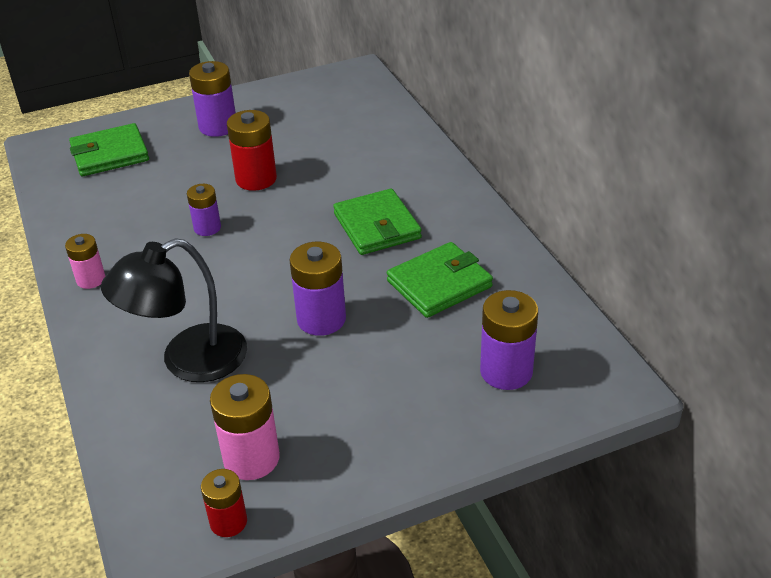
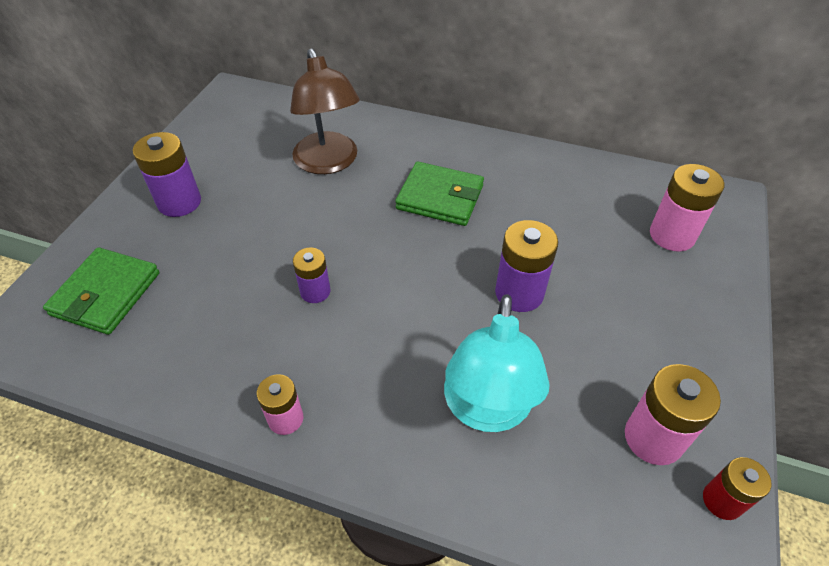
camera: 50 degrees left, 10 degrees up
(188, 361) = (486, 410): black lamp -> turquoise lamp
(256, 179) = (289, 223): red battery -> none
(342, 157) = (329, 163): none -> brown lamp
(439, 284) = (544, 208): green wallet -> none
(506, 371) = (672, 235): purple battery -> pink battery

